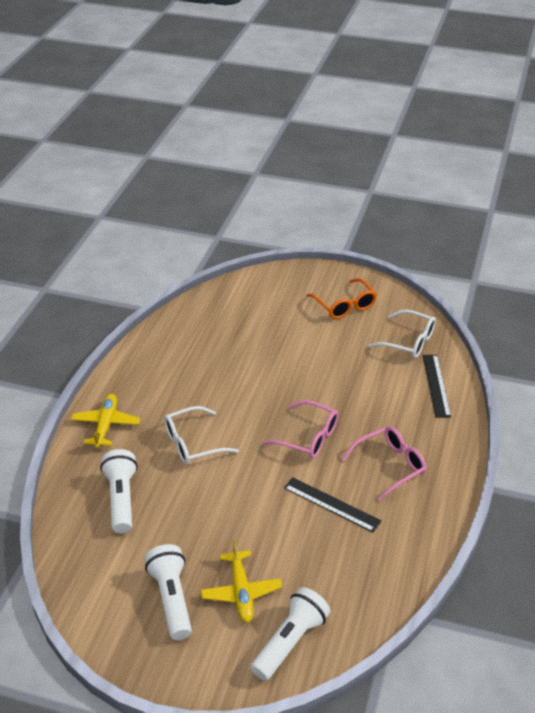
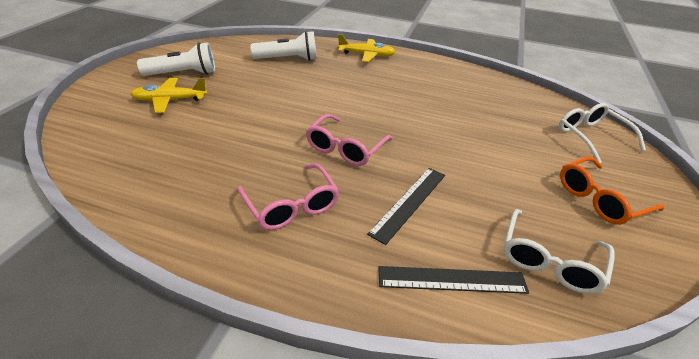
camera: 90 degrees right, 0 degrees up
(193, 443) = (343, 87): white glasses -> white glasses (591, 137)
(290, 642) = (102, 119): white flashlight -> none
(331, 504) = (246, 155): black ruler -> black ruler (409, 202)

